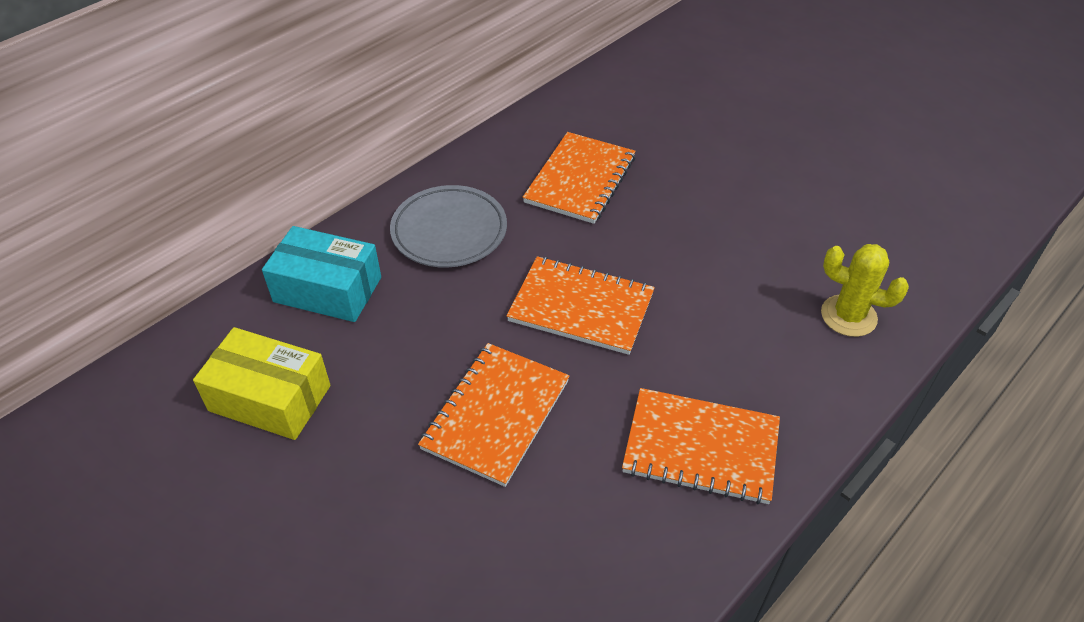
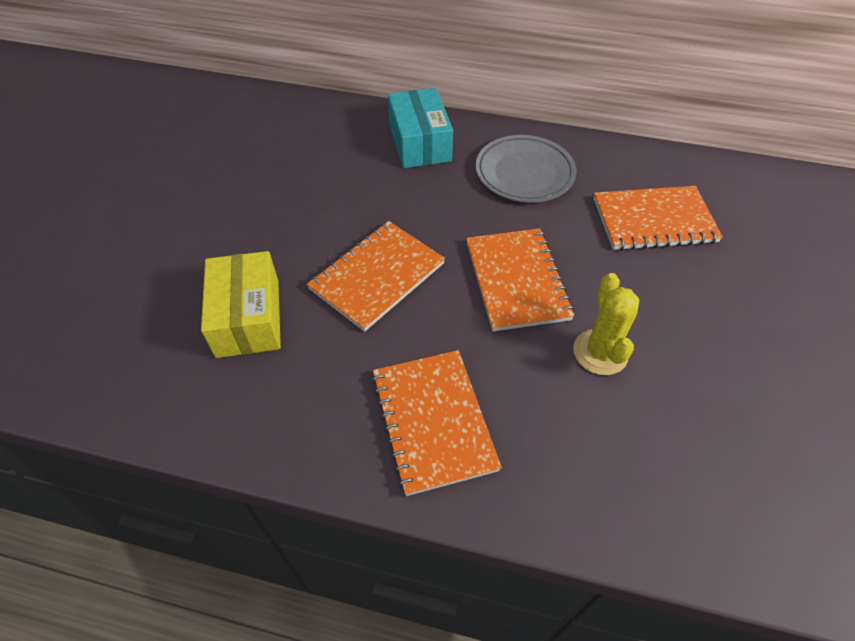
camera: 60 degrees right, 5 degrees up
(270, 398) = (316, 162): yellow box -> yellow box (248, 317)
(496, 415) = (377, 276): orange notebook -> orange notebook turned 45 degrees counterclockwise
(848, 316) = (682, 491): yellow cactus -> yellow cactus (600, 352)

